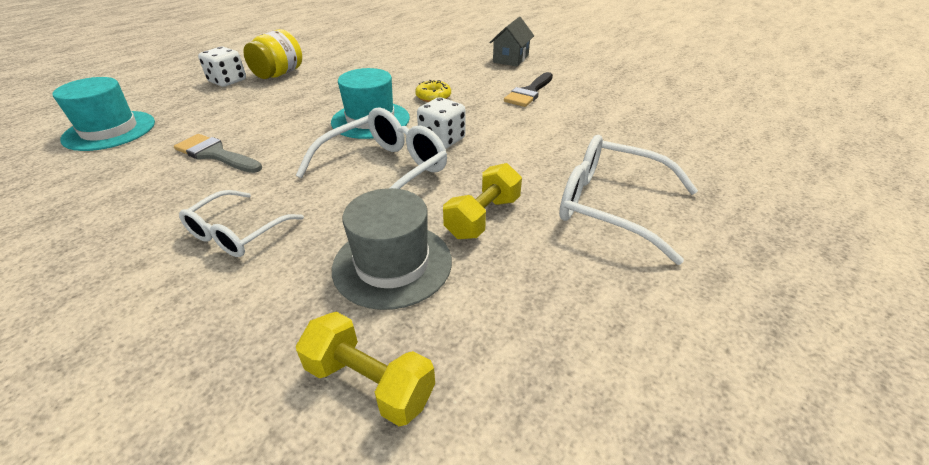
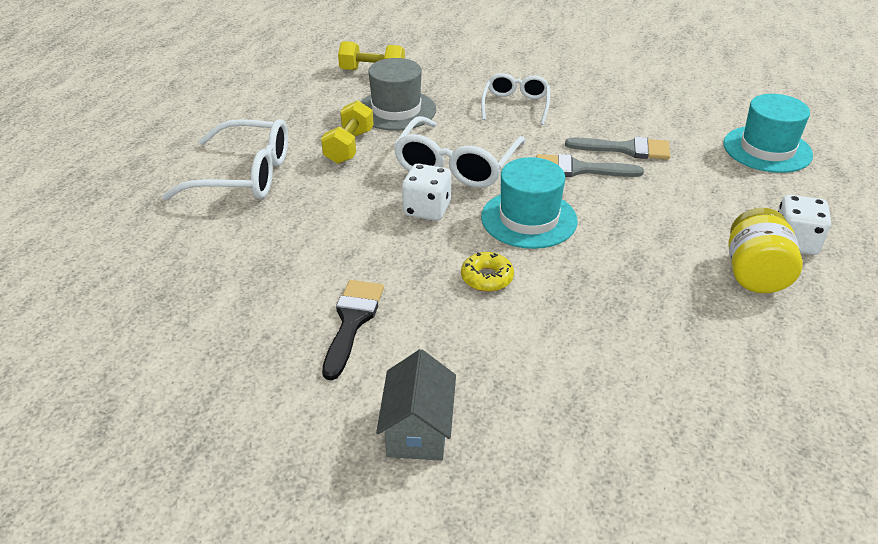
camera: 160 degrees right, 0 degrees up
(283, 146) = (579, 169): none -> grey brush

